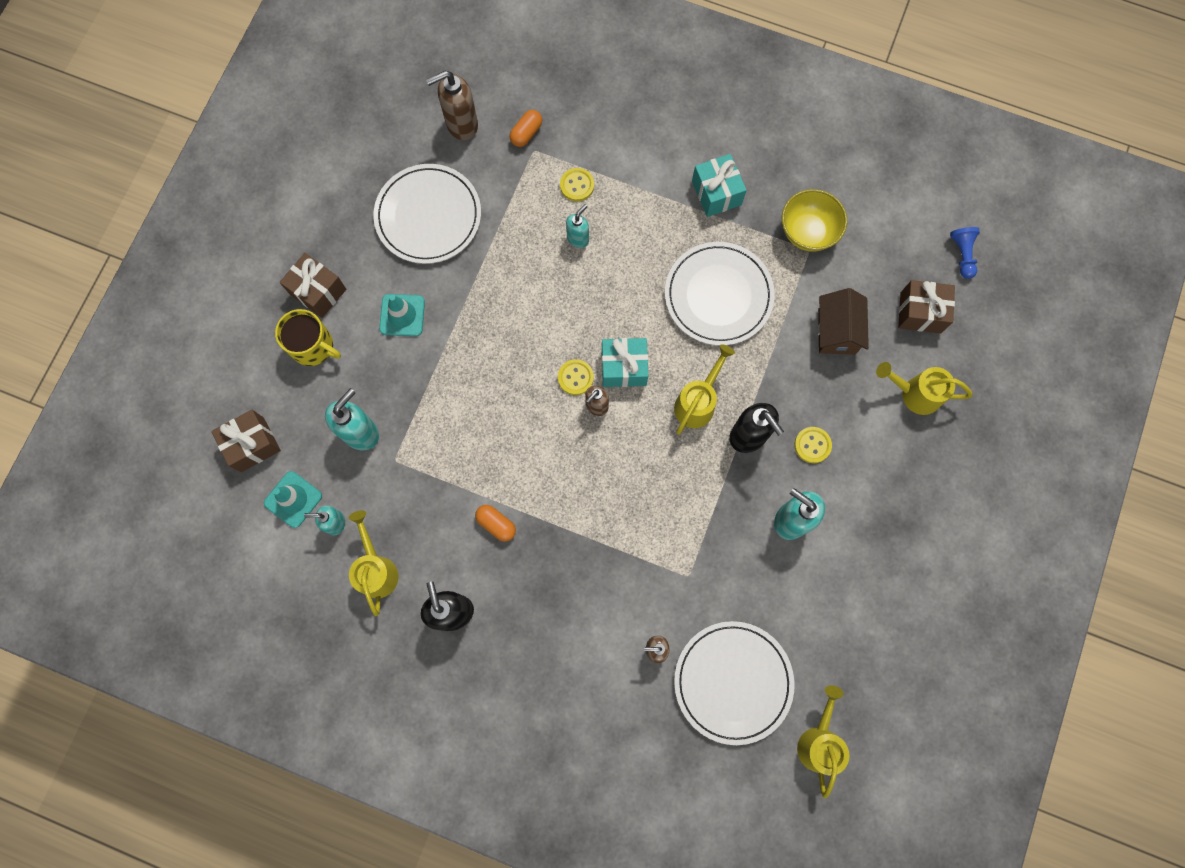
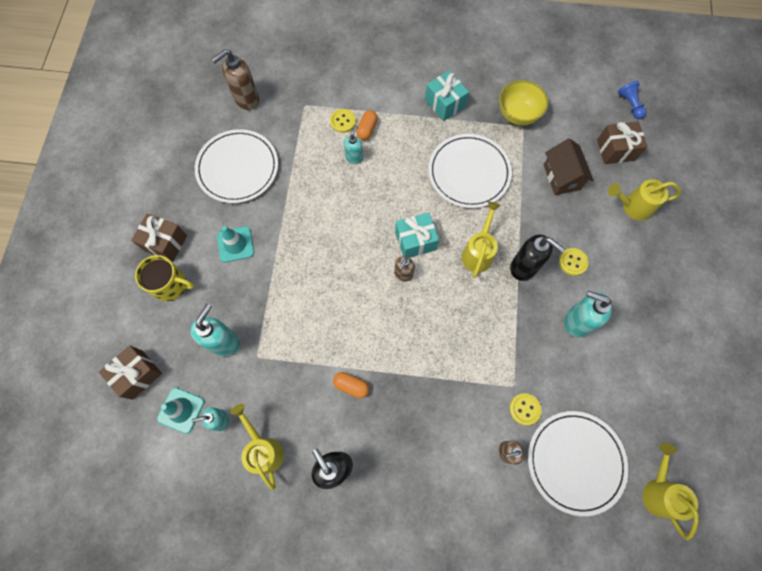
camera: 15 degrees left, 5 degrees down
(526, 133) = (296, 95): orange capsule -> orange capsule (367, 129)
(575, 377) = (381, 257): yellow button -> yellow button (524, 409)

